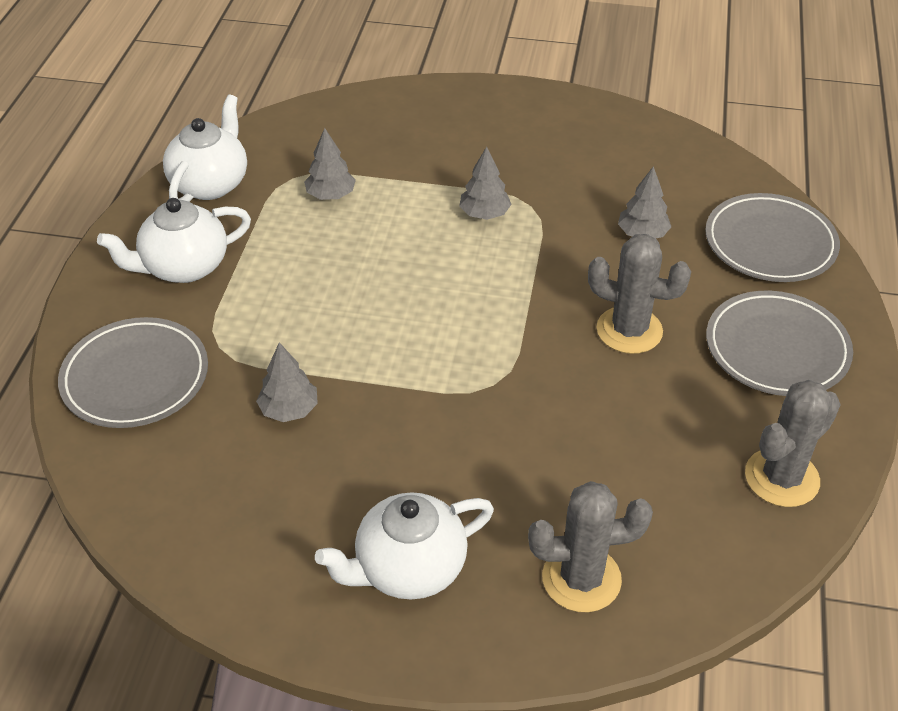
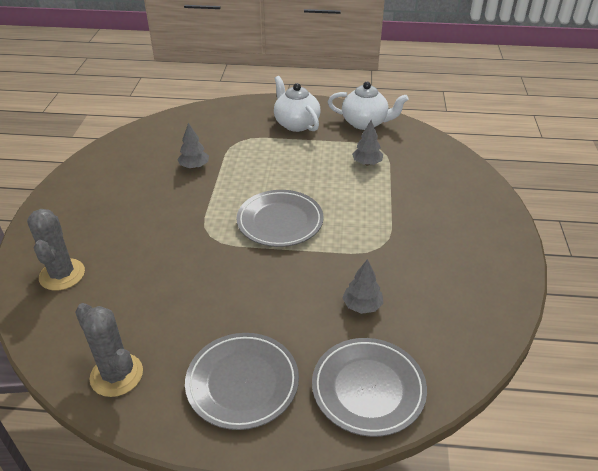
camera: 85 degrees right, 5 degrees down
(135, 377) = (217, 121): grey plate -> grey plate (280, 221)
(408, 568) = (86, 212): white teapot -> none
(484, 214) = (365, 225): grey tree -> none
(629, 330) = (258, 297): grey cactus -> none

